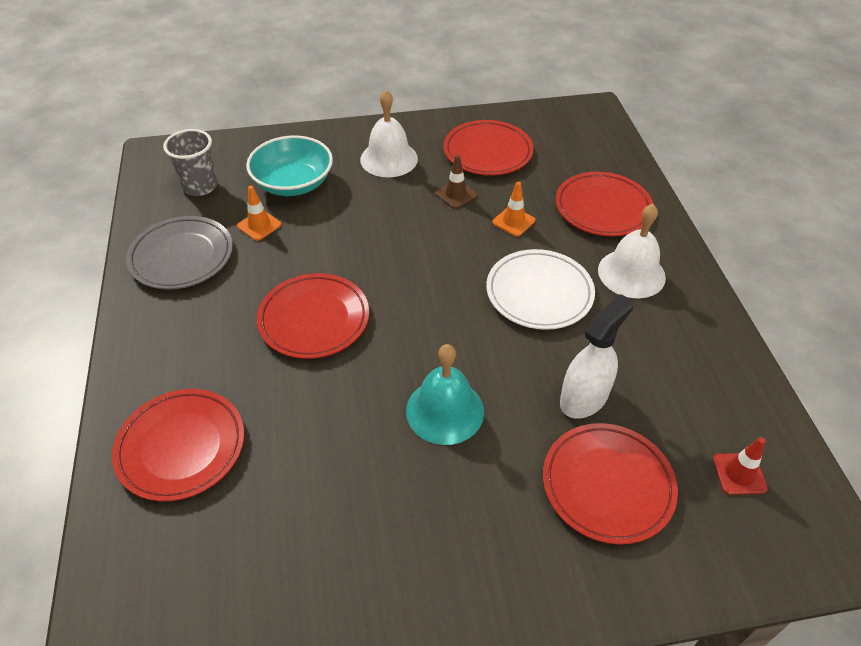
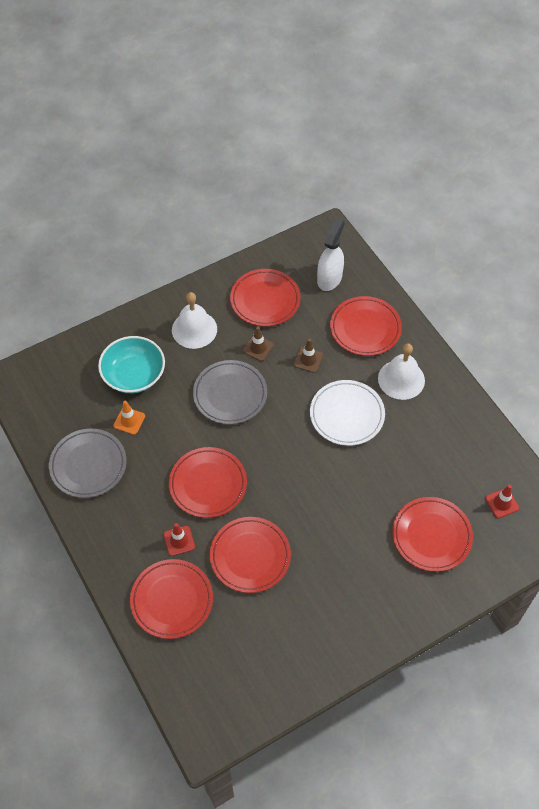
camera: 20 degrees left, 10 degrees up
(200, 186) = (64, 400): grey cup -> none
(237, 374) = (179, 541): none -> red traffic cone
(321, 425) = (250, 556): none -> red plate
(396, 231) = (230, 394): none -> grey plate
(445, 411) = (320, 521): turquoise bell -> none
(513, 221) = (308, 360): orange traffic cone -> brown traffic cone
(584, 398) = (400, 483): white spray bottle -> white spray bottle (329, 278)

